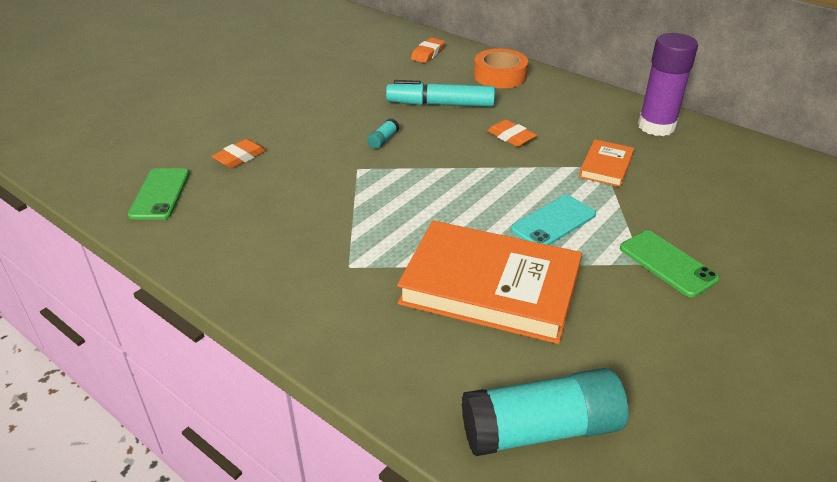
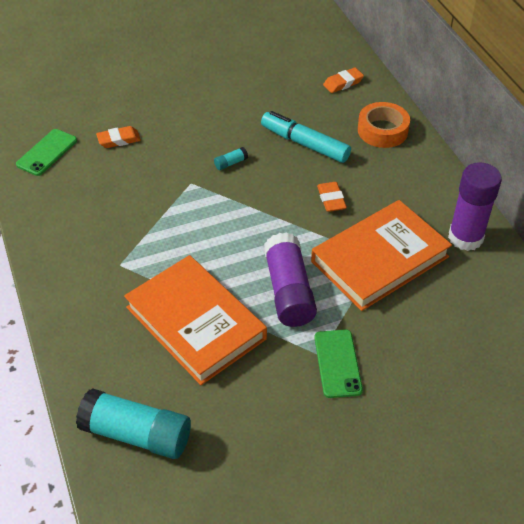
camera: 30 degrees right, 10 degrees up
(553, 222) = (288, 291): turquoise phone -> purple glue stick
(606, 166) = (380, 259): orange book -> orange book, size x2.12

